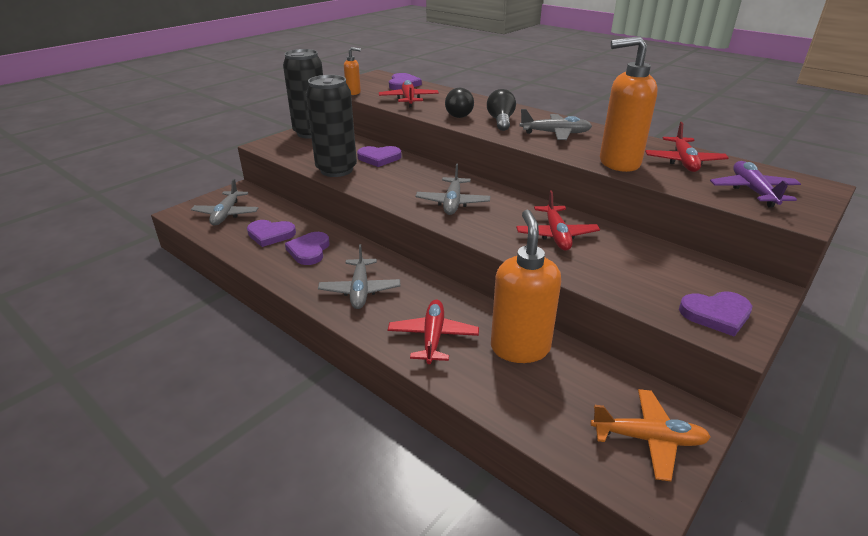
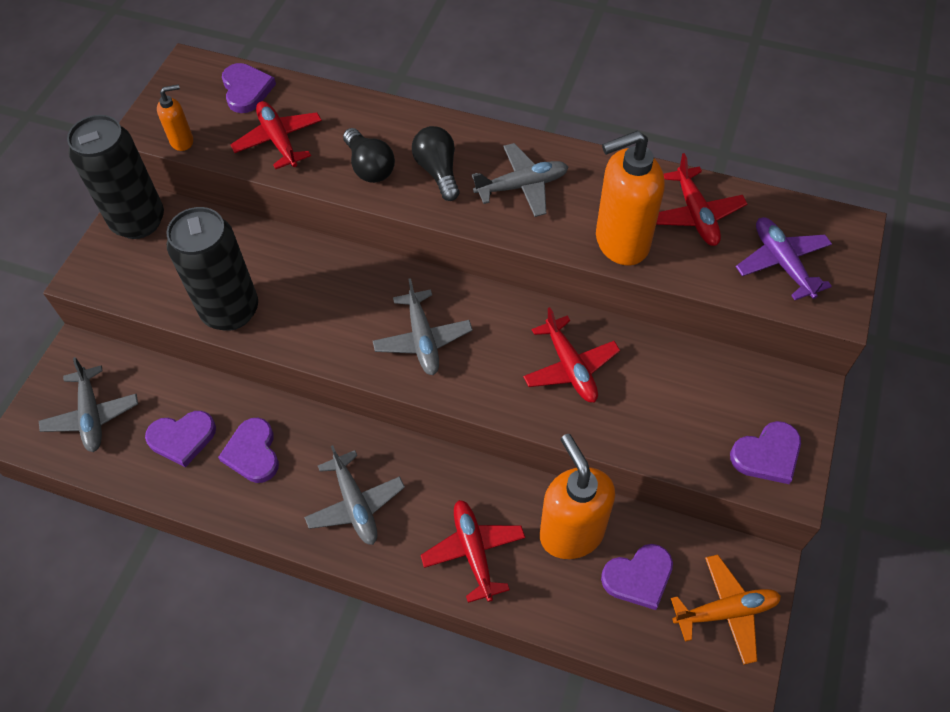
camera: 20 degrees left, 25 degrees up
(379, 158) = (276, 260): purple heart -> purple heart (638, 577)

